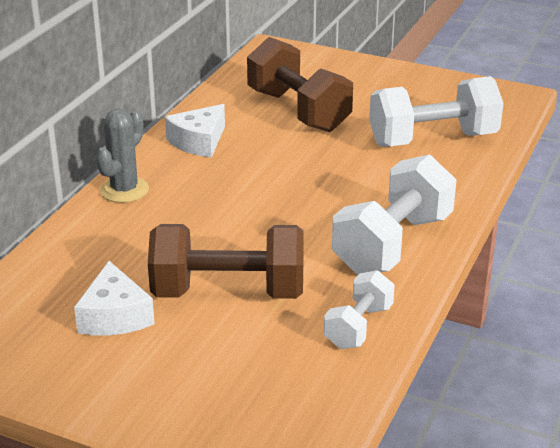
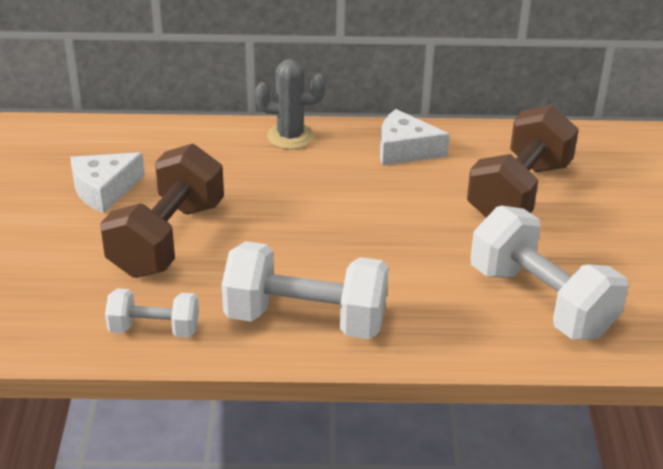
camera: 65 degrees right, 5 degrees up
(228, 292) = (167, 239): brown dumbbell -> brown dumbbell turned 45 degrees clockwise

